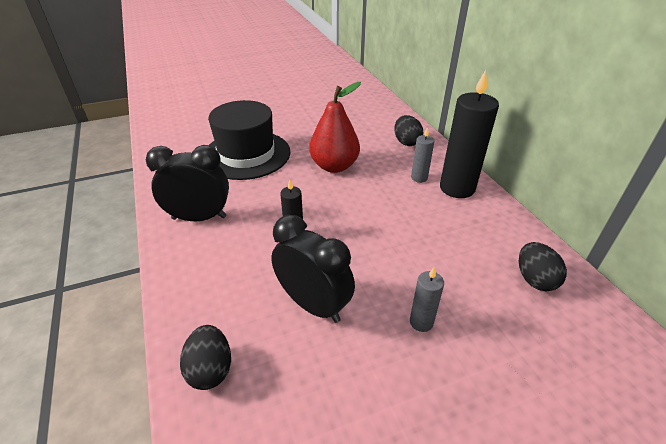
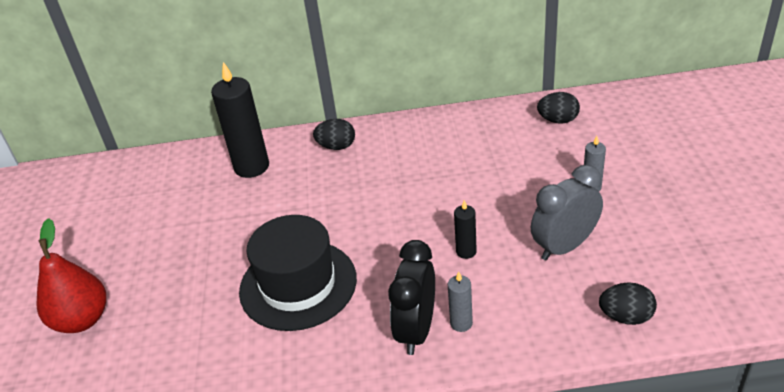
camera: 70 degrees left, 0 degrees up
(313, 305) = (564, 246): black clock -> grey clock
(334, 166) = (359, 208): red pear -> red pear (82, 320)
(419, 178) = (406, 151): grey candle -> grey candle (461, 323)
(457, 188) = (432, 131): black candle -> black candle (251, 167)

